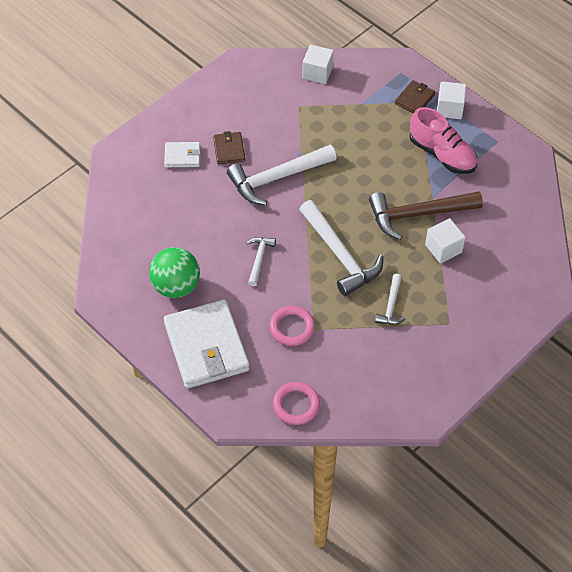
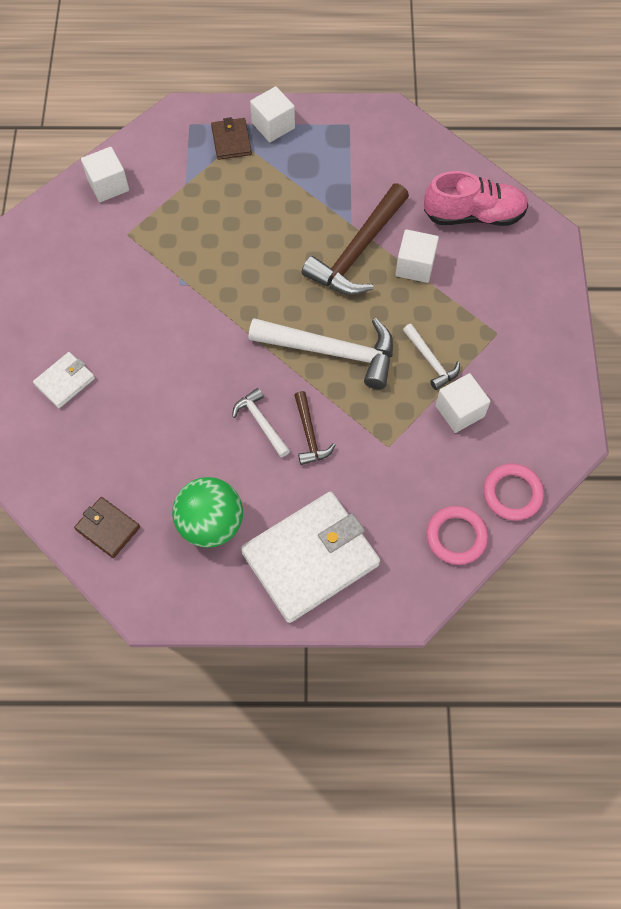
camera: 45 degrees left, 10 degrees up
(206, 347) = (310, 558): white wallet -> white wallet turned 60 degrees counterclockwise
(229, 149) = (106, 335): brown wallet -> brown wallet (108, 528)
(276, 178) = (187, 325): white hammer -> none
(277, 287) = (309, 435): none -> brown hammer
(292, 328) = (368, 464): pink ring -> pink ring (512, 493)
(376, 345) = (459, 411): none -> white cube
(442, 154) = (315, 175): pink shoe -> pink shoe (473, 215)

